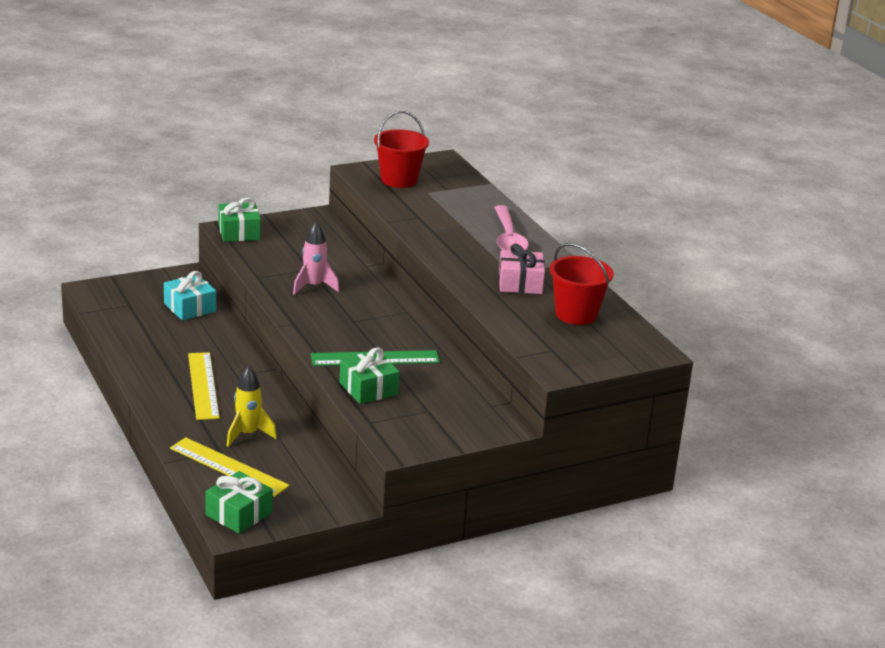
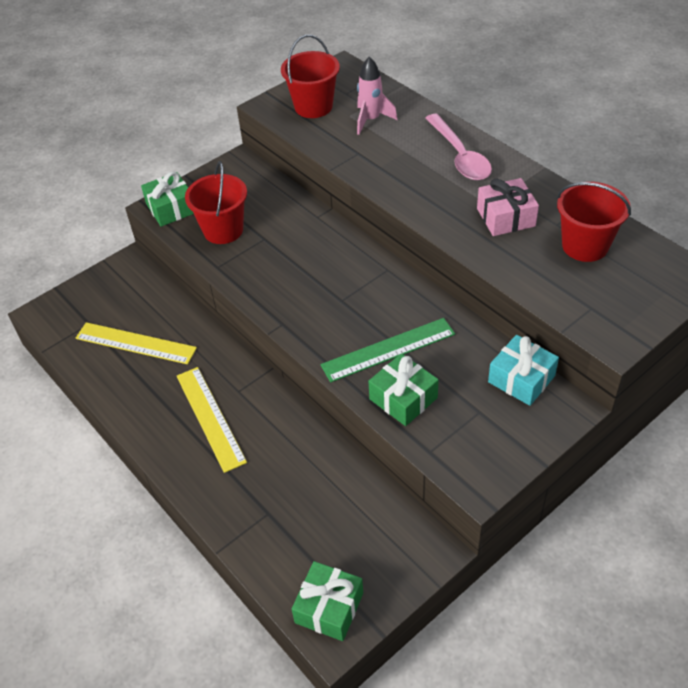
camera: 10 degrees left, 20 degrees up
(190, 307) = (152, 308): turquoise gift -> turquoise gift (521, 379)
(229, 467) = (287, 535): yellow ruler -> yellow ruler (135, 343)
(248, 434) = (286, 477): yellow rocket -> none
(277, 256) = (223, 230): none -> red bucket
(314, 286) = (279, 263): pink rocket -> pink rocket (371, 120)

